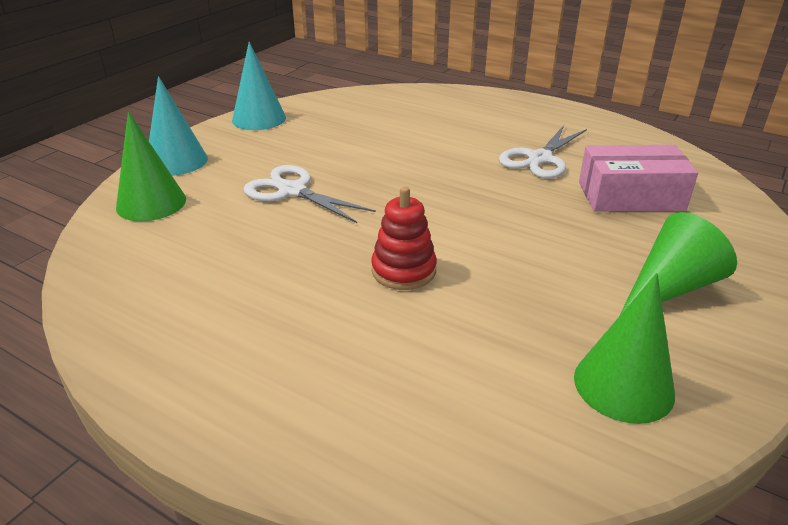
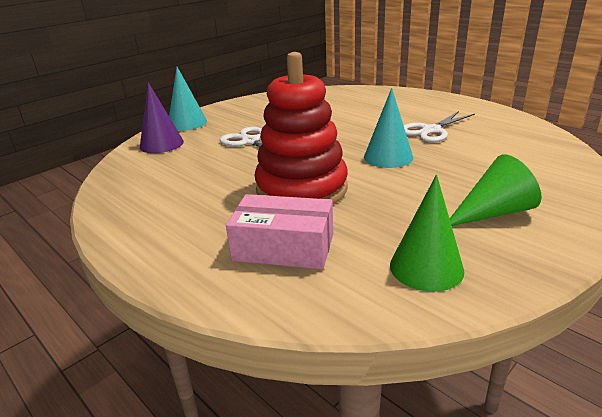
camera: 15 degrees right, 5 degrees down
(151, 203) = (161, 144): green cone -> purple cone
(259, 119) = (248, 102): turquoise cone -> turquoise cone (388, 157)
(403, 270) = (302, 189): red stacking toy -> red stacking toy, size x2.04
(630, 196) = (490, 155): pink box -> pink box (283, 247)

